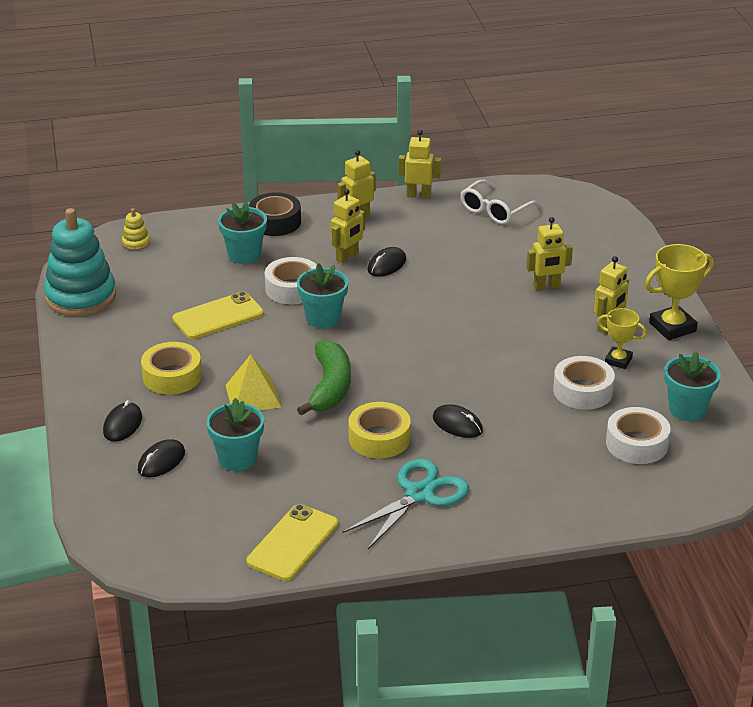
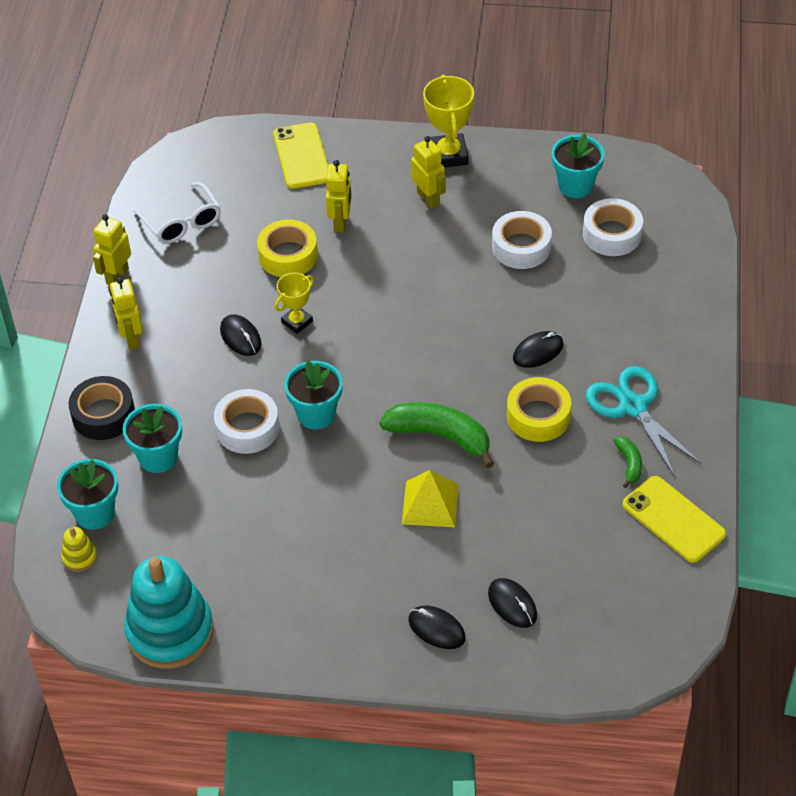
camera: 70 degrees left, 15 degrees up
(172, 376) = (366, 568): yellow tape -> yellow tape (288, 255)
(218, 316) = (271, 506): yellow phone -> yellow phone (301, 156)
(237, 459) = (530, 538): turquoise flower pot -> turquoise flower pot (95, 513)
(347, 257) = (209, 366): yellow robot -> none
(348, 503) = (629, 464): none -> green banana
(618, 360) = (484, 208): yellow trophy -> yellow trophy (297, 322)

